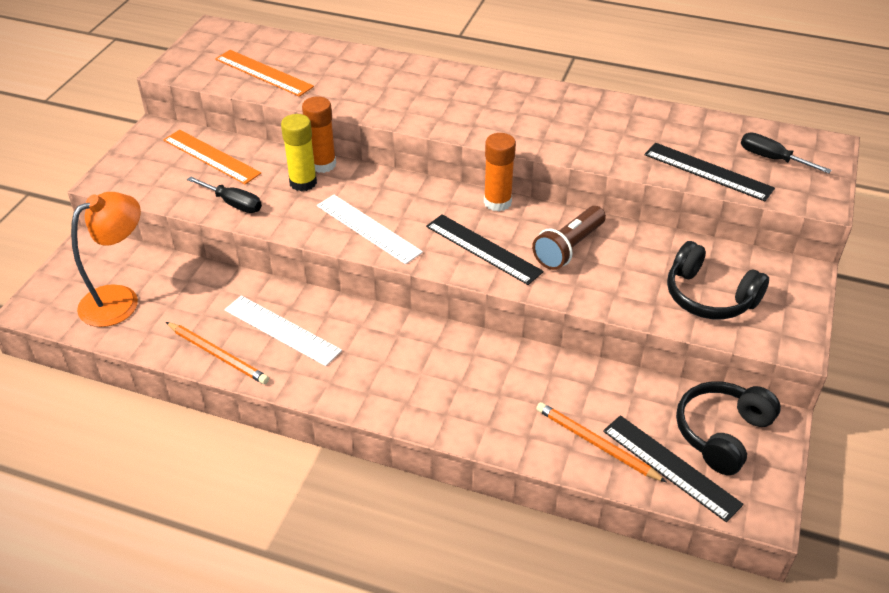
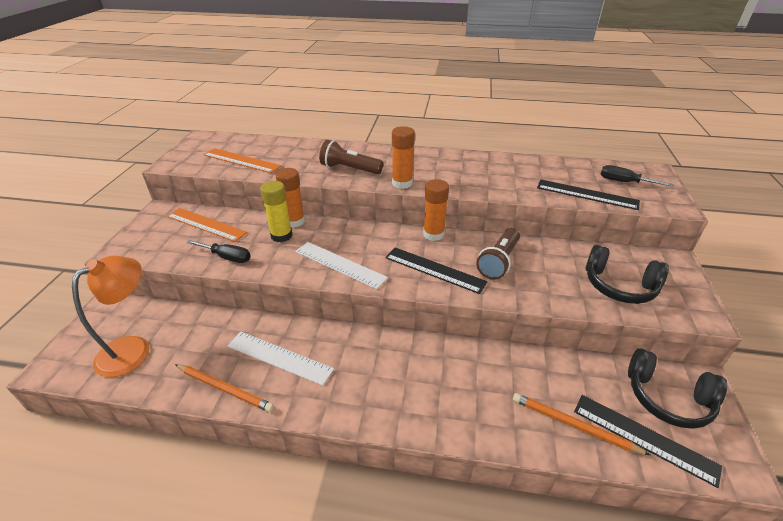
camera: 10 degrees left, 5 degrees down
(402, 100) = (349, 169): none -> brown flashlight
(466, 129) = (402, 183): none -> orange glue stick
(721, 433) = (667, 398): black headphones -> black headphones turned 90 degrees counterclockwise

